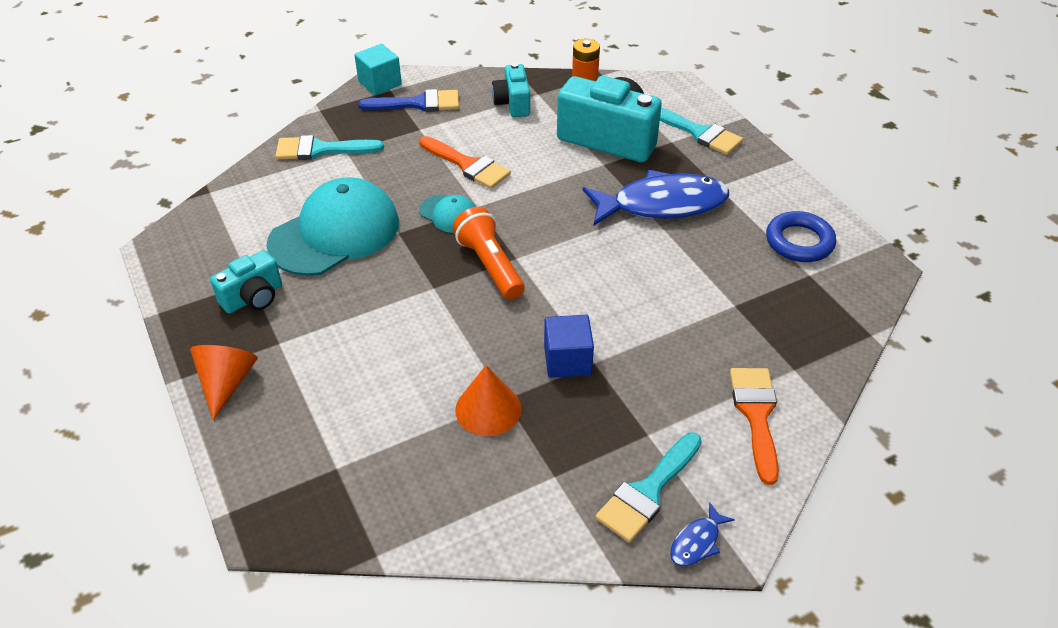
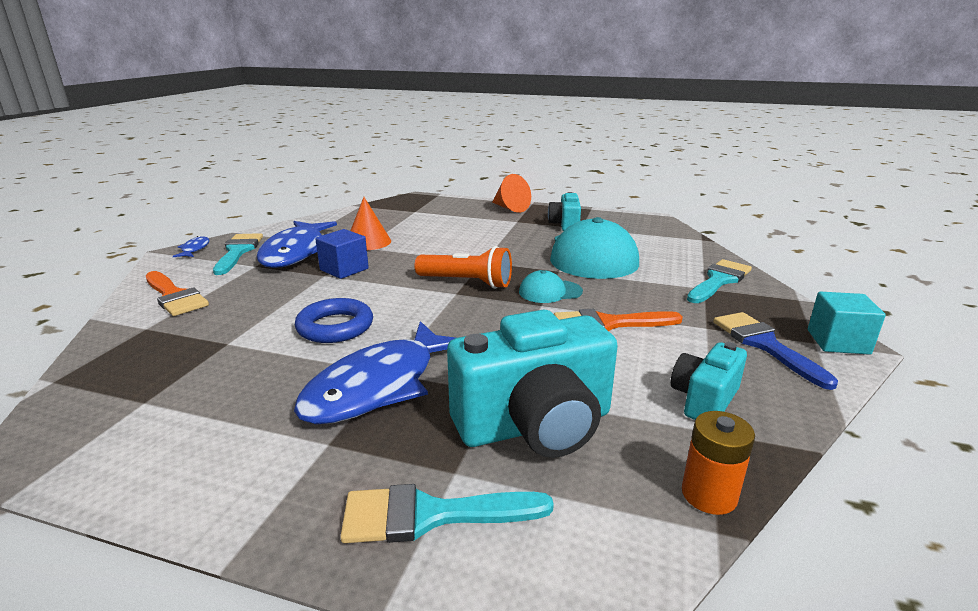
camera: 135 degrees right, 20 degrees down
(418, 103) = (765, 345): blue brush -> blue brush turned 120 degrees clockwise
(512, 103) = (704, 400): turquoise camera -> turquoise camera turned 90 degrees counterclockwise
(585, 439) = (296, 252): none -> blue fish
(799, 242) = (168, 430): blue ring -> blue ring (335, 327)

